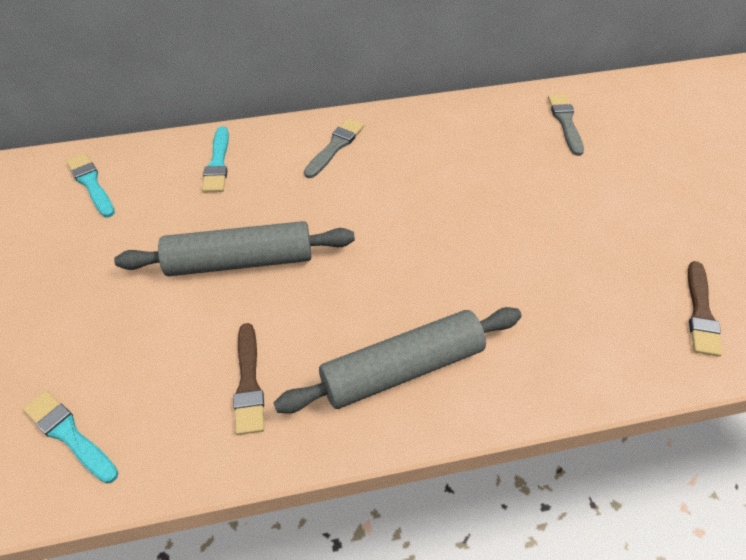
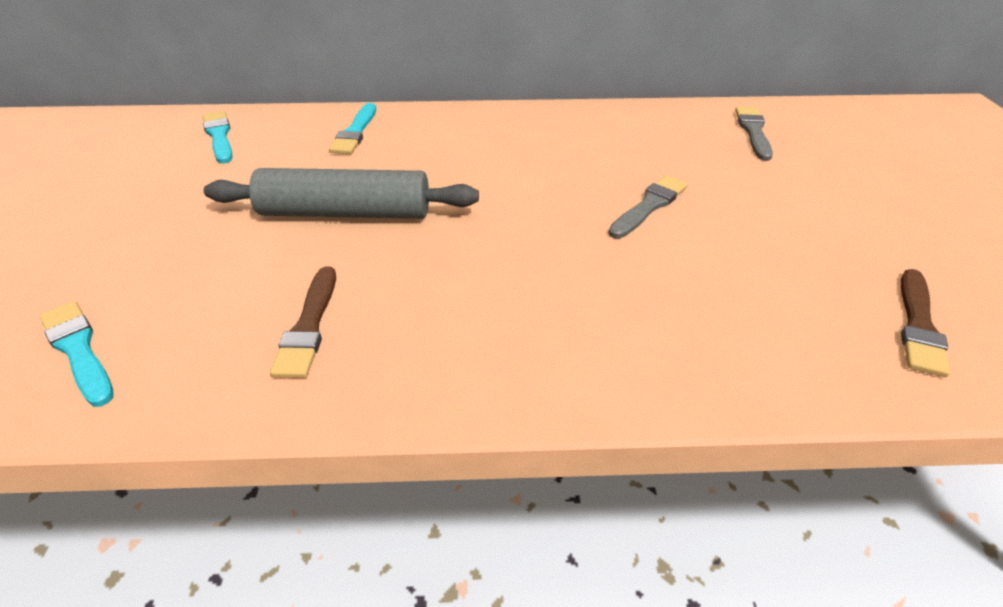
camera: 10 degrees right, 10 degrees down
(335, 146) = (485, 130): grey brush -> grey brush (649, 206)
(402, 368) = (502, 336): grey rolling pin -> none

